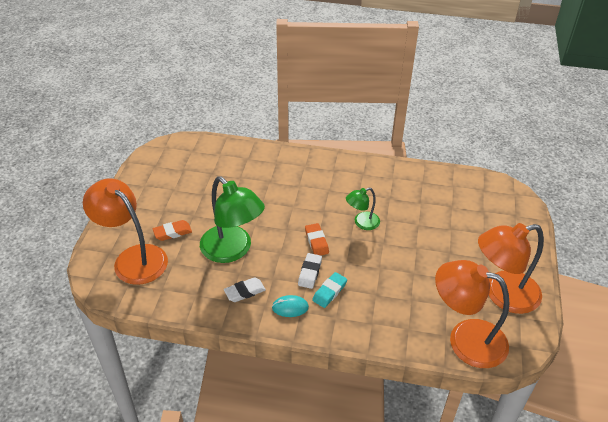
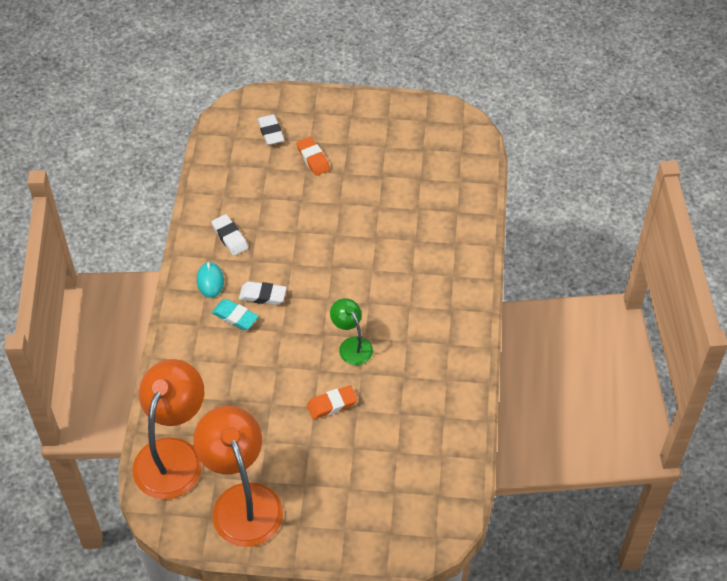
camera: 85 degrees right, 10 degrees up
(133, 258) = (271, 132): orange lamp -> white eraser
(232, 250) = (290, 218): green lamp -> none
(316, 242) = (313, 298): orange eraser -> orange eraser (332, 404)

